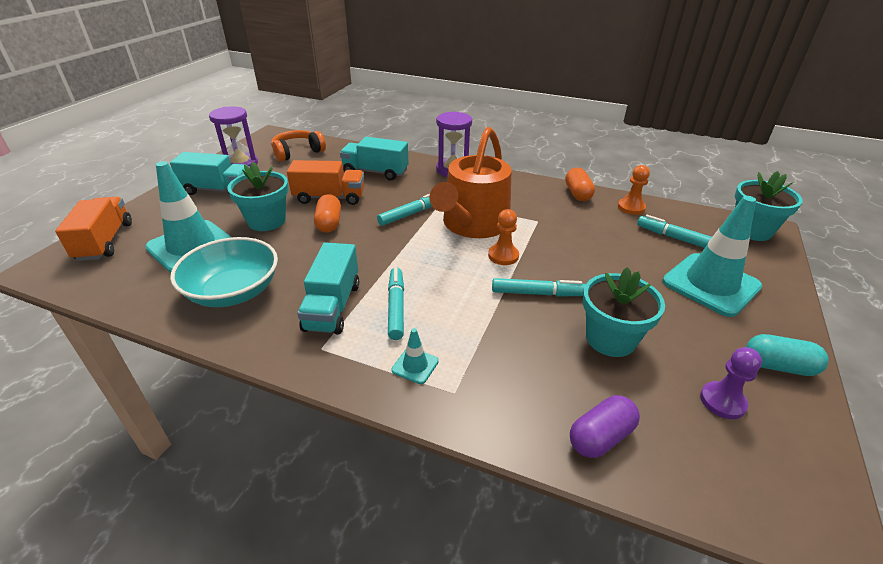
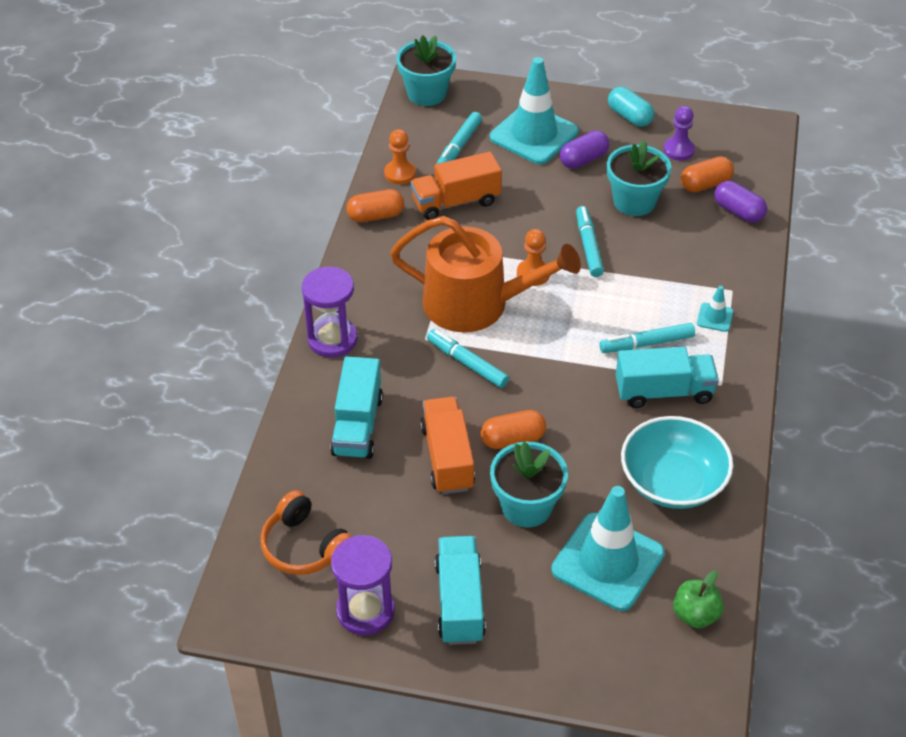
camera: 100 degrees left, 10 degrees up
(105, 241) = (628, 668): orange truck -> orange truck (456, 202)
(108, 278) = (695, 615): none -> green apple
(654, 414) = (705, 184): none -> orange capsule
(678, 312) = (583, 159): none -> purple capsule
(778, 366) = (629, 116): turquoise capsule -> turquoise capsule turned 45 degrees counterclockwise

